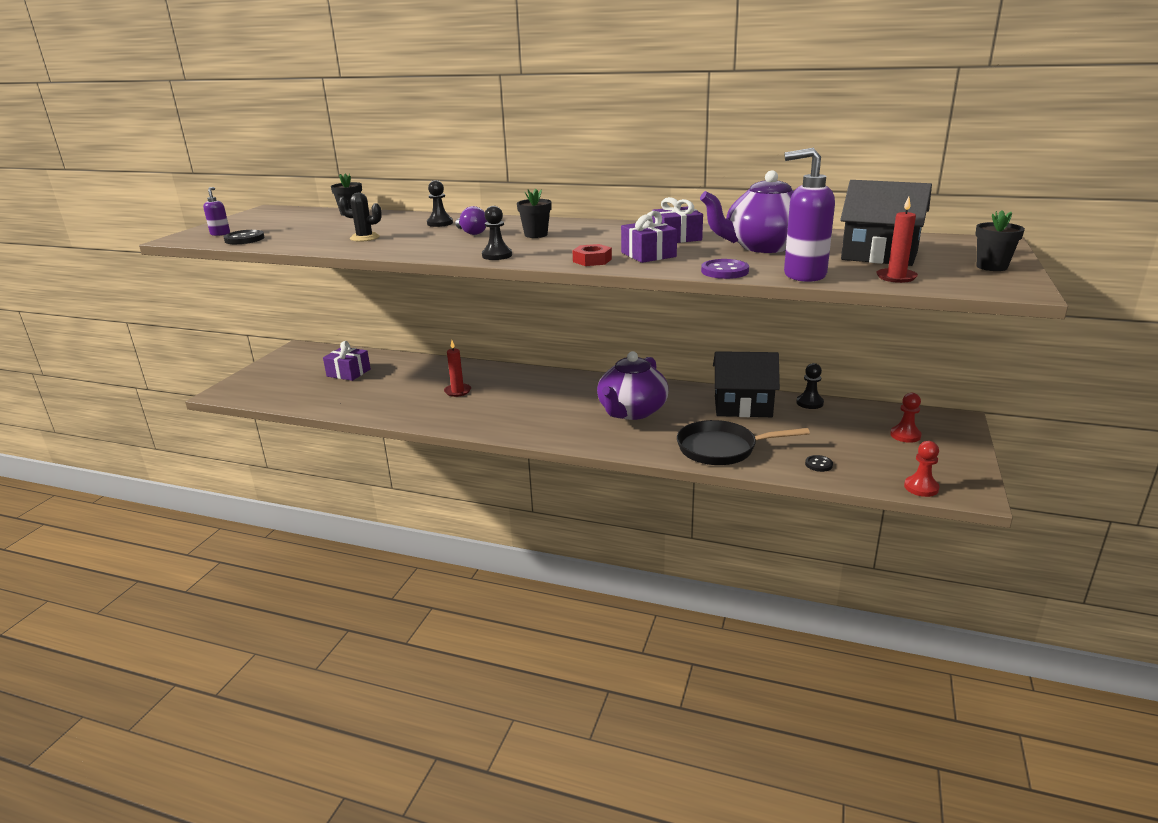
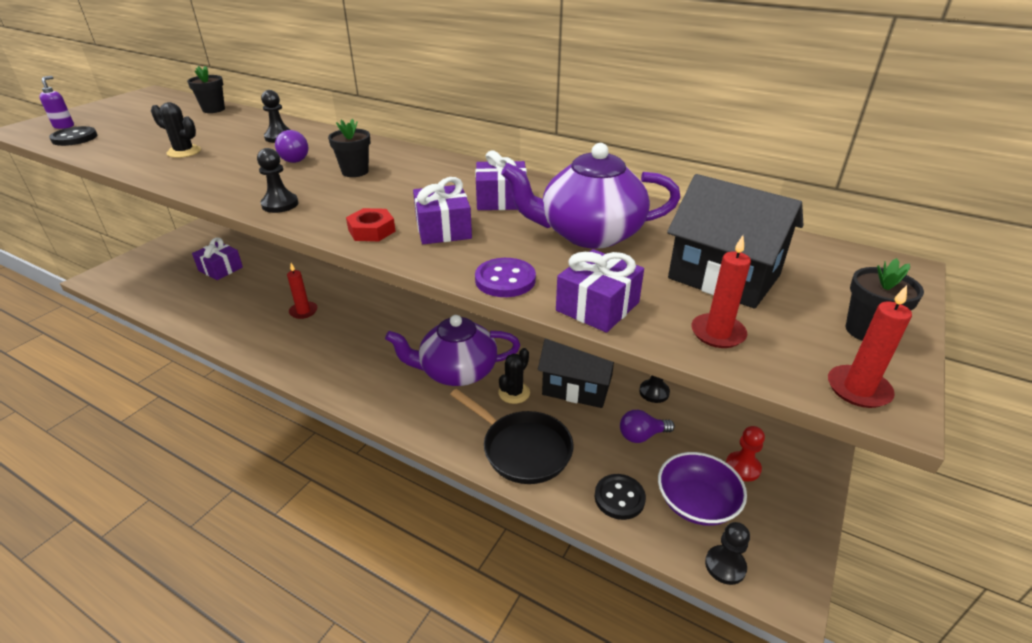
camera: 10 degrees right, 10 degrees up
(631, 412) = (456, 372): purple teapot -> purple teapot turned 45 degrees clockwise
(691, 418) = (514, 393): none -> black cactus
(721, 449) = (522, 449): black pan -> black pan turned 150 degrees counterclockwise
(804, 275) = (597, 306): purple soap dispenser -> purple gift
(815, 428) = (642, 436): none -> purple light bulb
(818, 464) = (619, 498): black button -> black button, size x1.61
(880, 459) = (696, 503): none -> purple bowl
(921, 487) = (725, 566): red pawn -> black pawn
(1002, 288) = (858, 389): none -> red candle

